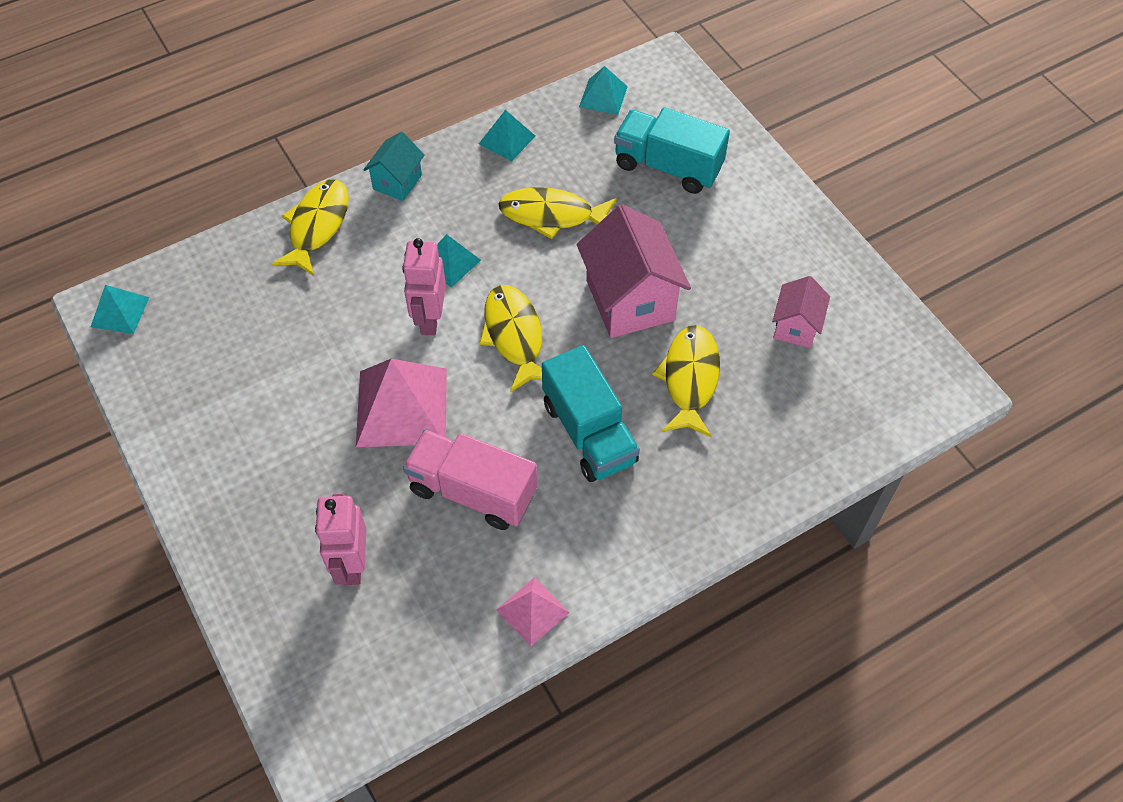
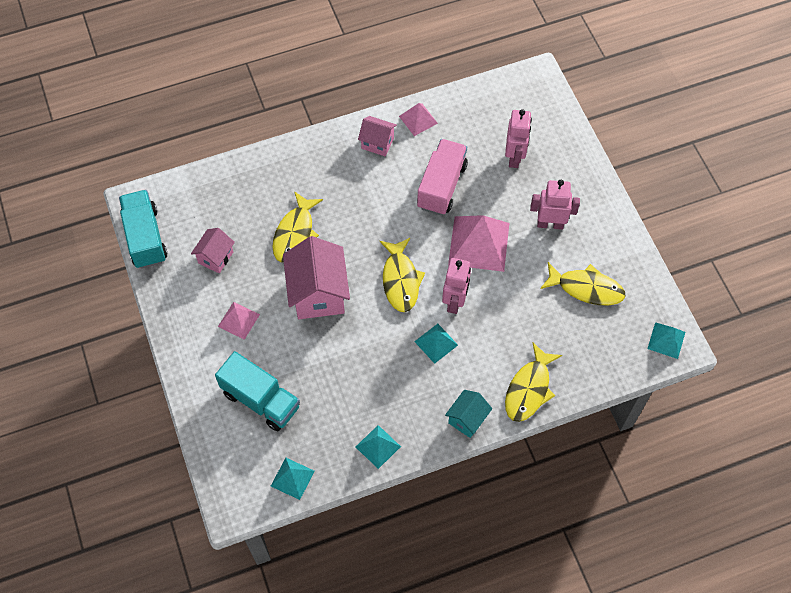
camera: 170 degrees left, 5 degrees up
(289, 455) = (550, 224): none -> pink robot
(472, 491) = (441, 186): pink truck -> pink truck turned 105 degrees counterclockwise
(552, 215) = (357, 370): yellow fish -> yellow fish (586, 288)
(589, 432) = (366, 210): turquoise truck -> turquoise truck (145, 237)
(596, 552) = (377, 143): none -> pink house
(730, 251) = (239, 320): none -> pink pyramid

